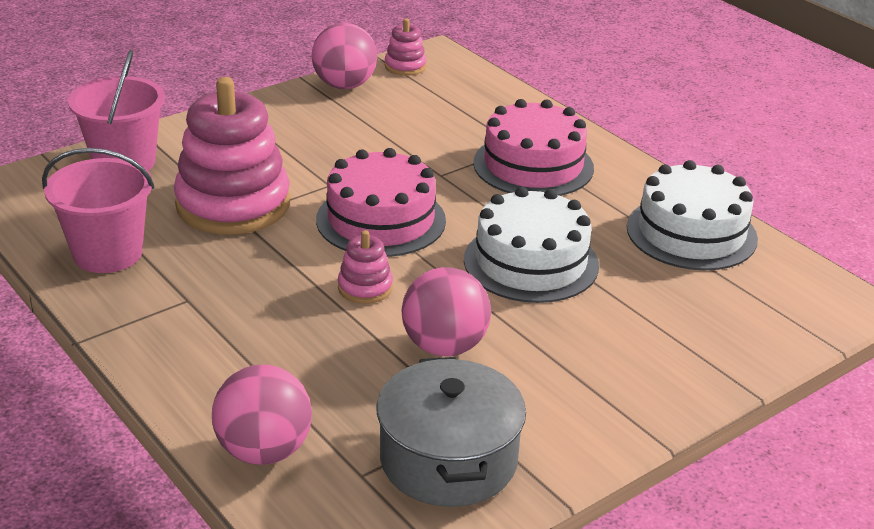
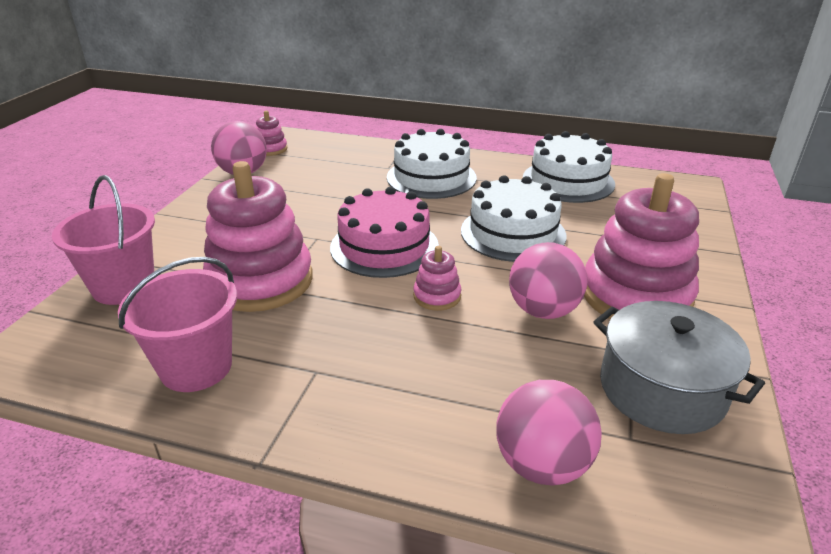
camera: 35 degrees left, 0 degrees up
(533, 165) = (431, 177): pink cake -> white cake
(561, 379) = (635, 295): none -> pink stacking toy

